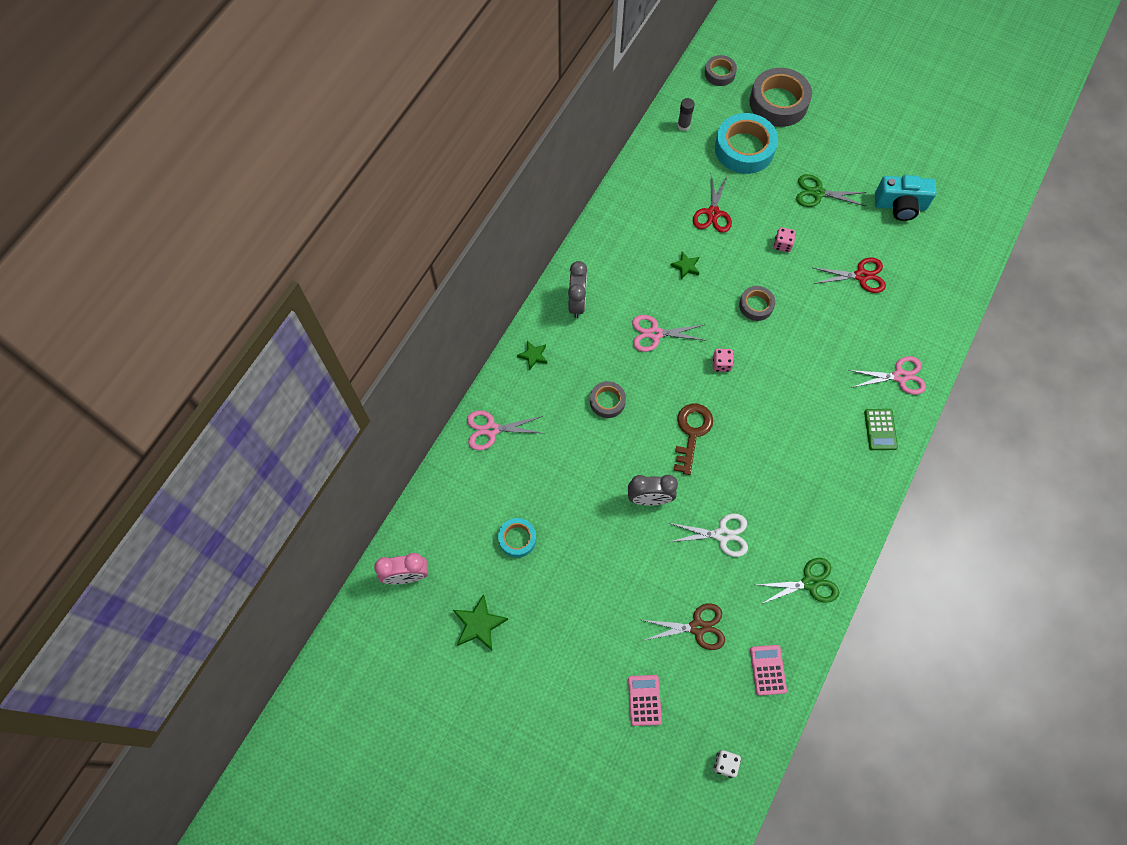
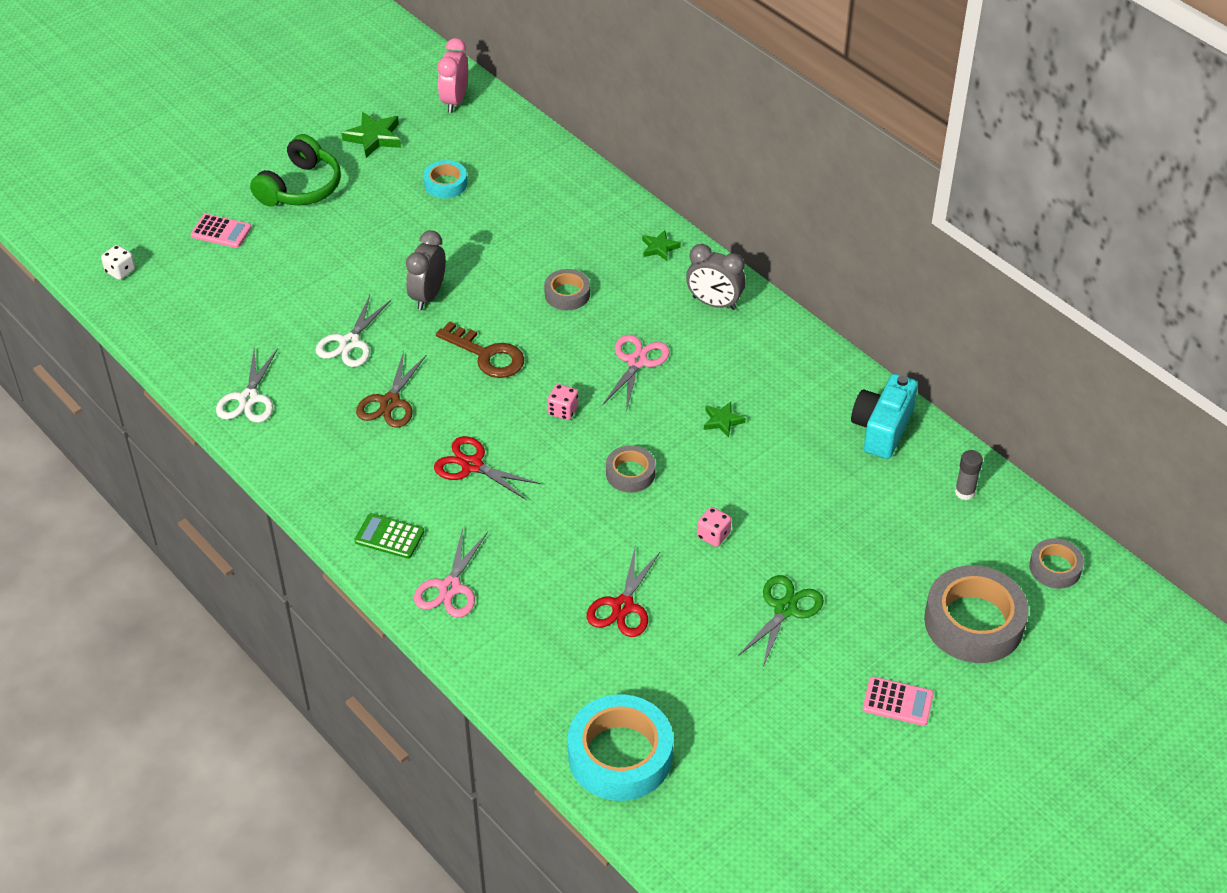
camera: 110 degrees right, 20 degrees down
(491, 429) = (583, 193): pink scissors -> none
(565, 658) = (301, 187): none -> green headphones
(697, 627) = (264, 292): brown scissors -> brown scissors (390, 402)
(713, 213) = (797, 476): red scissors -> red scissors (472, 465)
(744, 149) = (898, 549): turquoise tape -> turquoise tape (620, 755)
(768, 670) = (183, 332): pink calculator -> pink calculator (897, 702)
(810, 583) = (249, 399): green scissors -> white scissors
(900, 206) = (722, 704): turquoise camera -> turquoise camera (882, 429)

